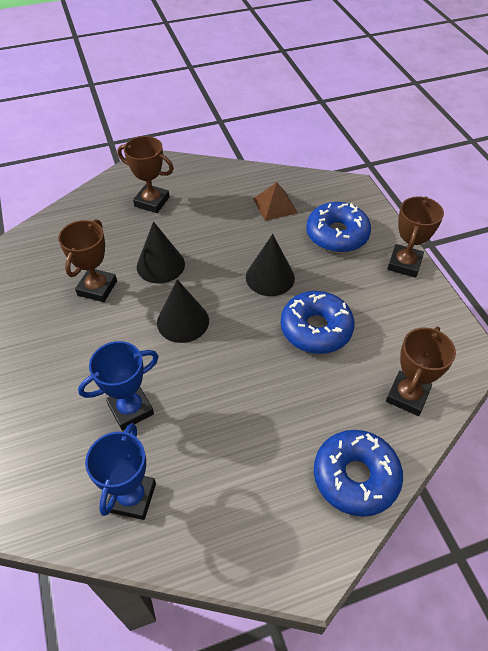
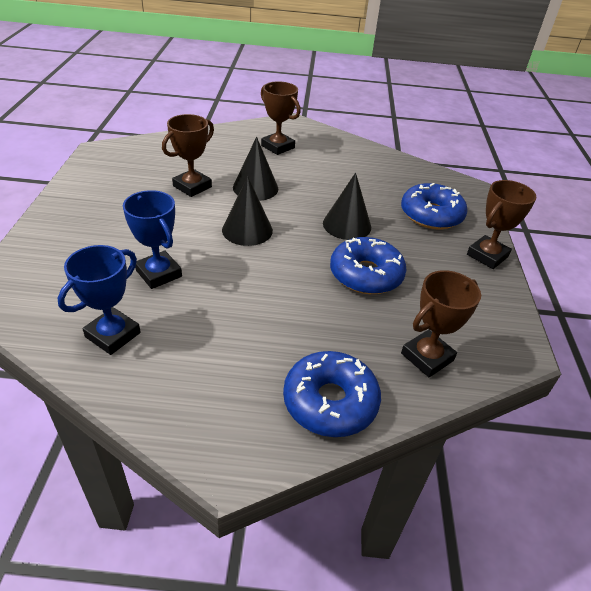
camera: 20 degrees right, 10 degrees down
(131, 409) = (159, 273): blue trophy -> blue trophy turned 60 degrees clockwise
(275, 205) = (385, 179): brown pyramid -> none

